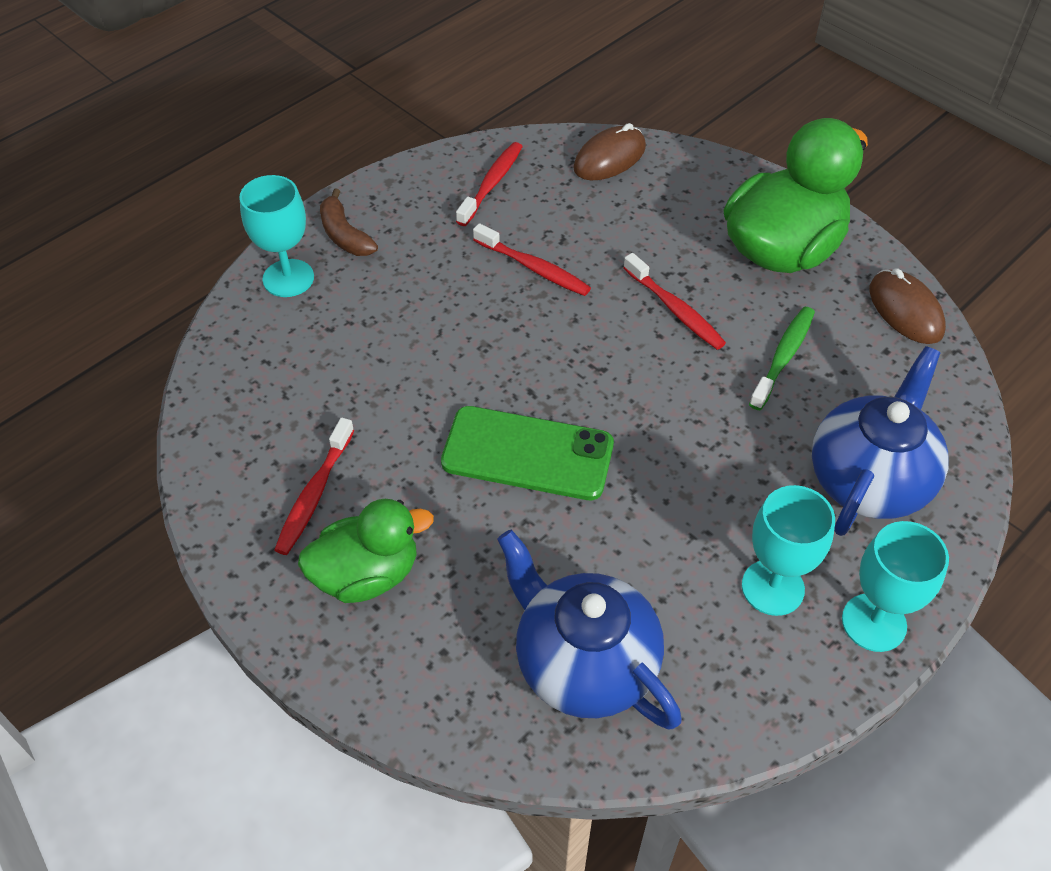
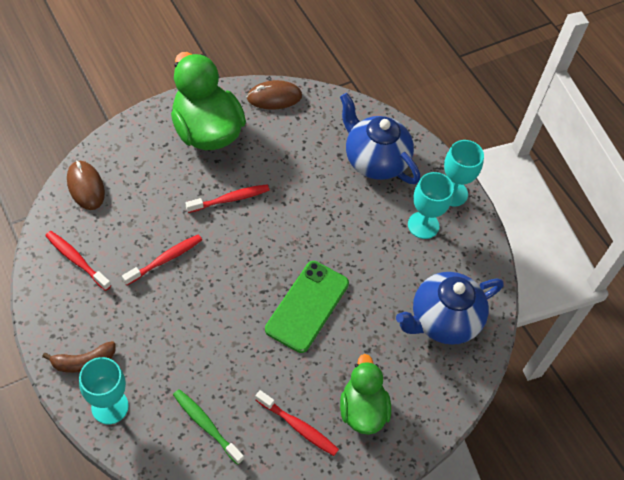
camera: 80 degrees left, 5 degrees up
(783, 357) = (284, 163): green toothbrush -> green toothbrush (206, 425)

